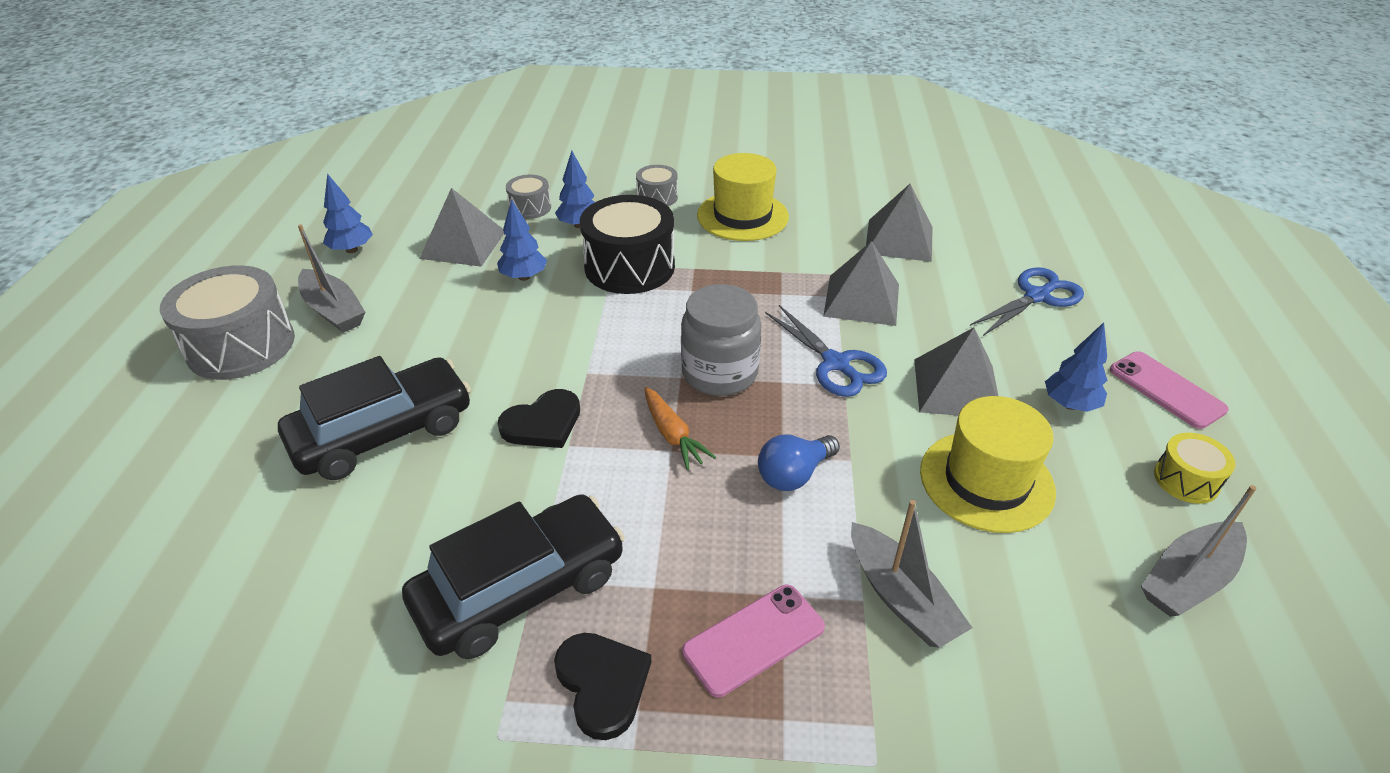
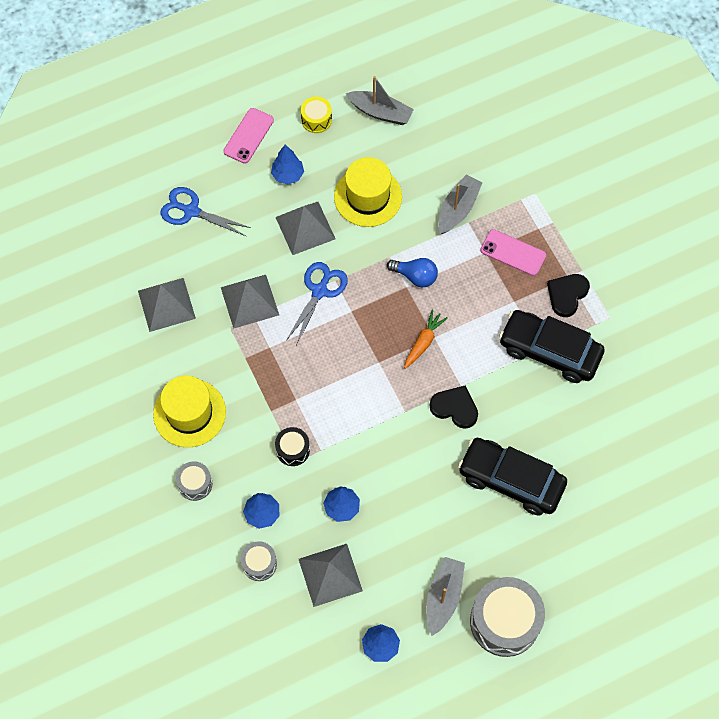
camera: 120 degrees left, 25 degrees up
(629, 267) = (293, 450): black drum -> black drum, size x0.51
(720, 373) = (363, 344): grey jar -> none

